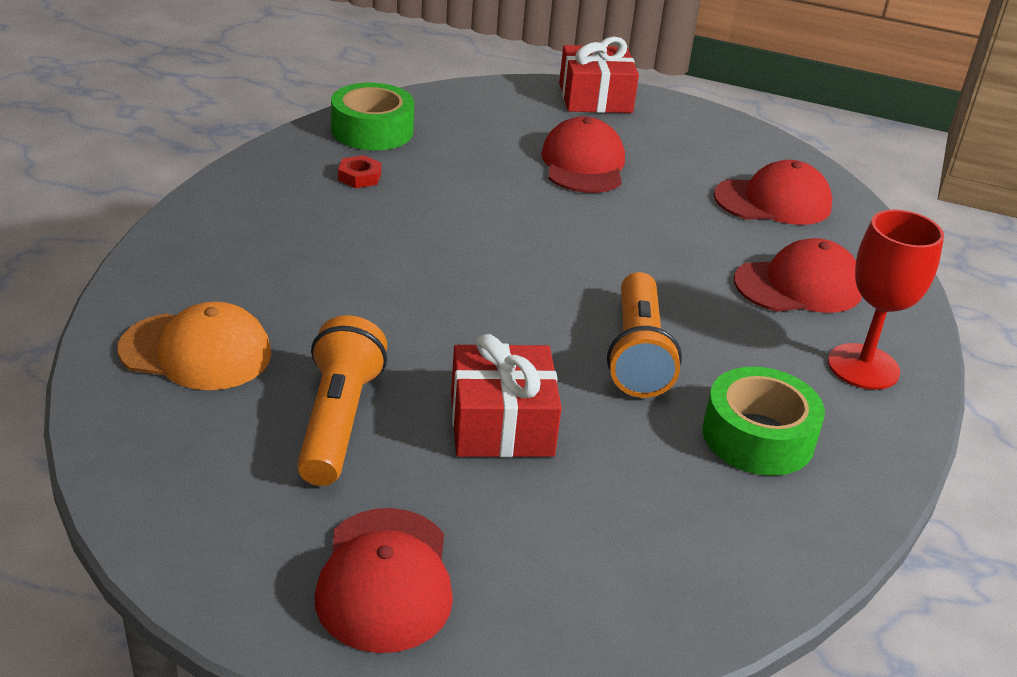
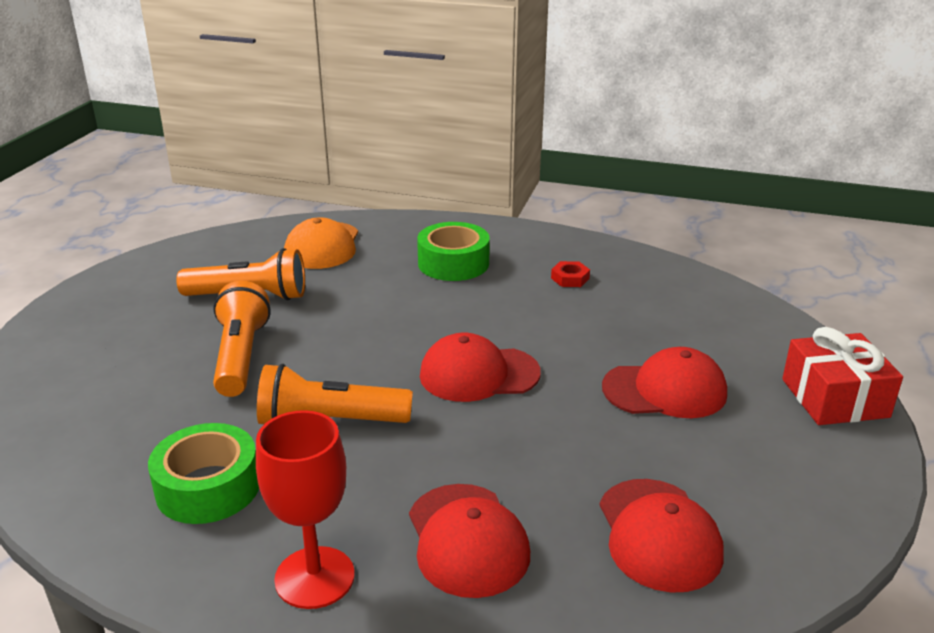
camera: 90 degrees right, 5 degrees down
(372, 131) = (654, 277): green tape -> green tape (453, 263)
(385, 579) = (100, 322): red cap -> red cap (479, 374)
(501, 424) = (240, 356): red gift -> orange flashlight

